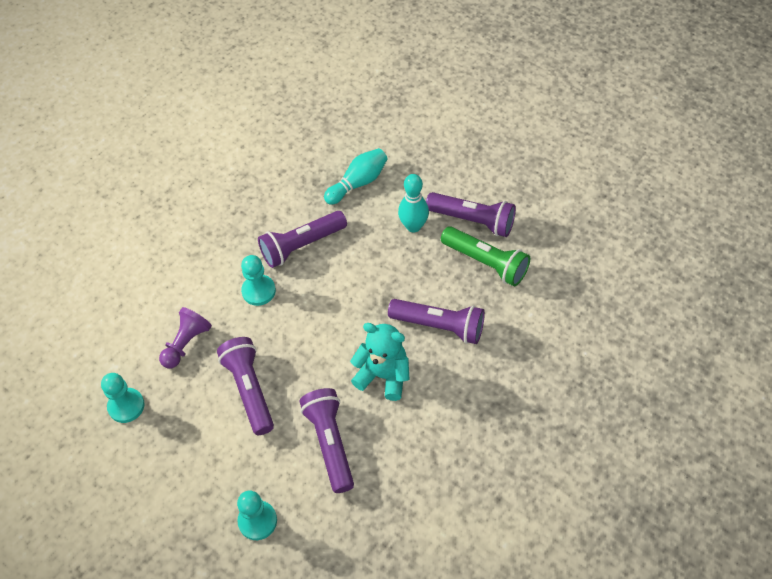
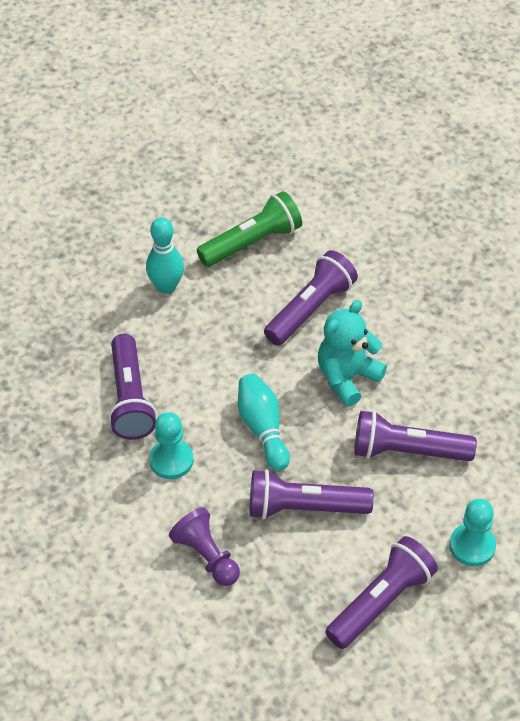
camera: 70 degrees left, 5 degrees down
(126, 406) = (263, 644): turquoise pawn -> none
(358, 183) = (72, 316): turquoise bowling pin -> turquoise bowling pin (263, 428)
(473, 221) = (191, 234): purple flashlight -> purple flashlight (381, 601)

